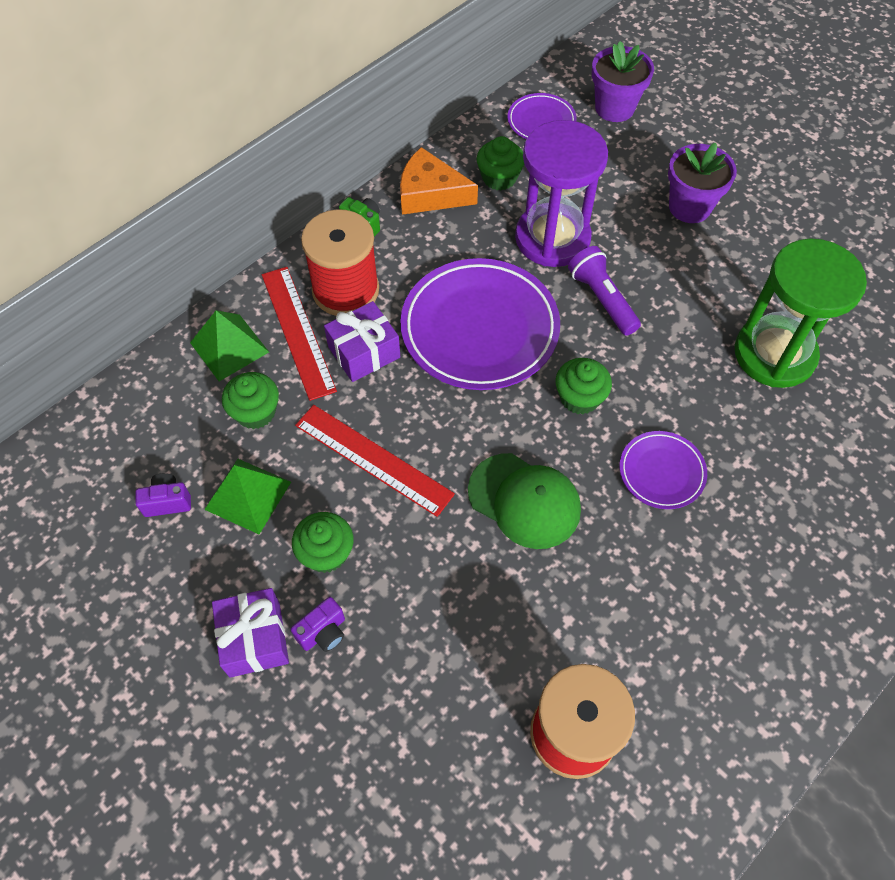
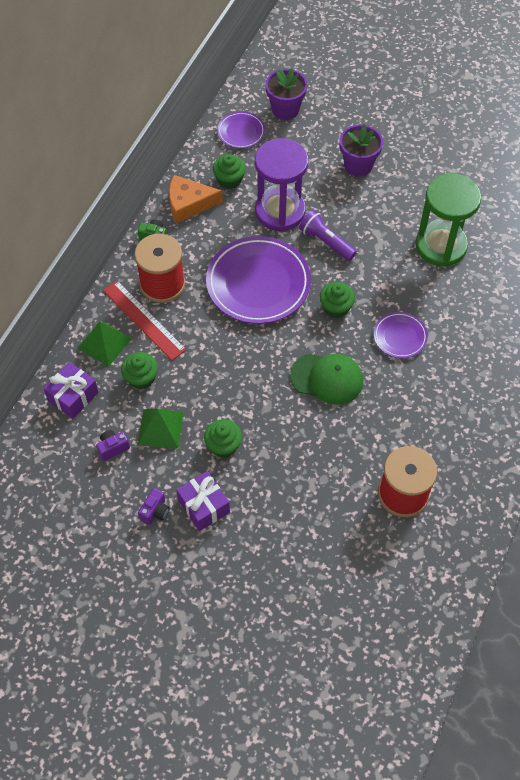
camera: 20 degrees left, 0 degrees up
(323, 632) = (242, 489): purple camera -> purple camera (155, 511)
(364, 352) = (192, 320): purple gift -> purple gift (73, 396)
(373, 459) = (227, 383): red ruler -> none

